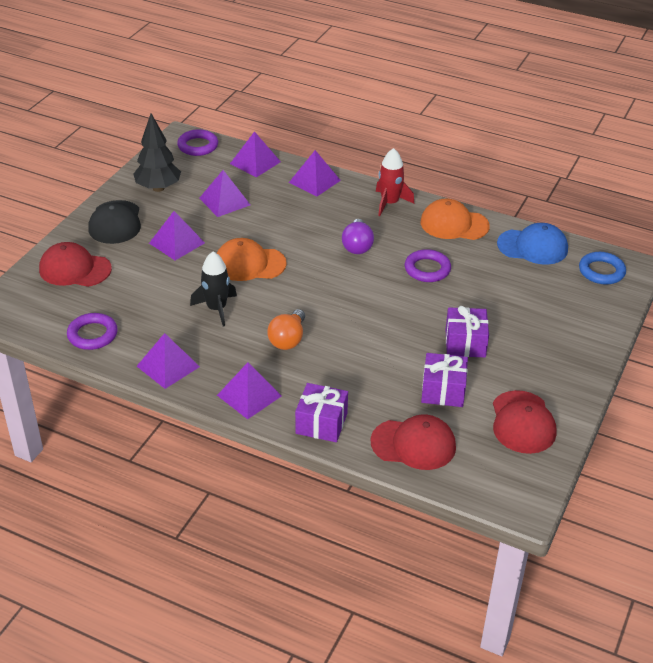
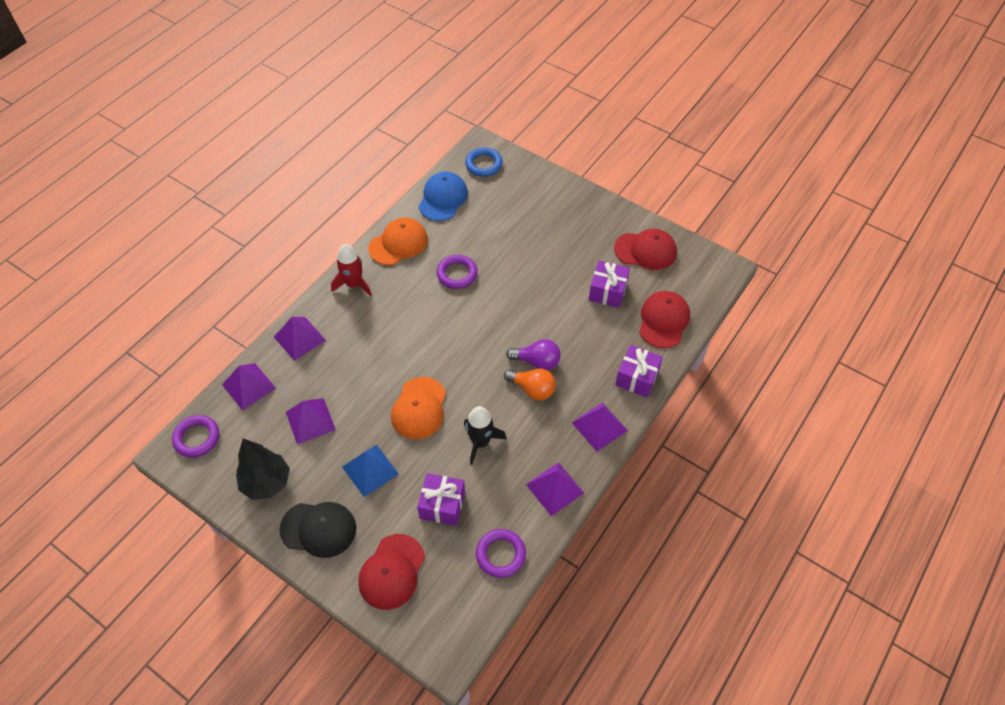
camera: 80 degrees left, 15 degrees up
(177, 243) = (370, 470): purple pyramid -> blue pyramid
(357, 246) = (412, 319): purple light bulb -> purple light bulb (537, 362)
(454, 224) = (398, 243): orange cap -> orange cap turned 150 degrees counterclockwise
(465, 343) = (555, 267): purple gift -> purple gift (442, 505)

